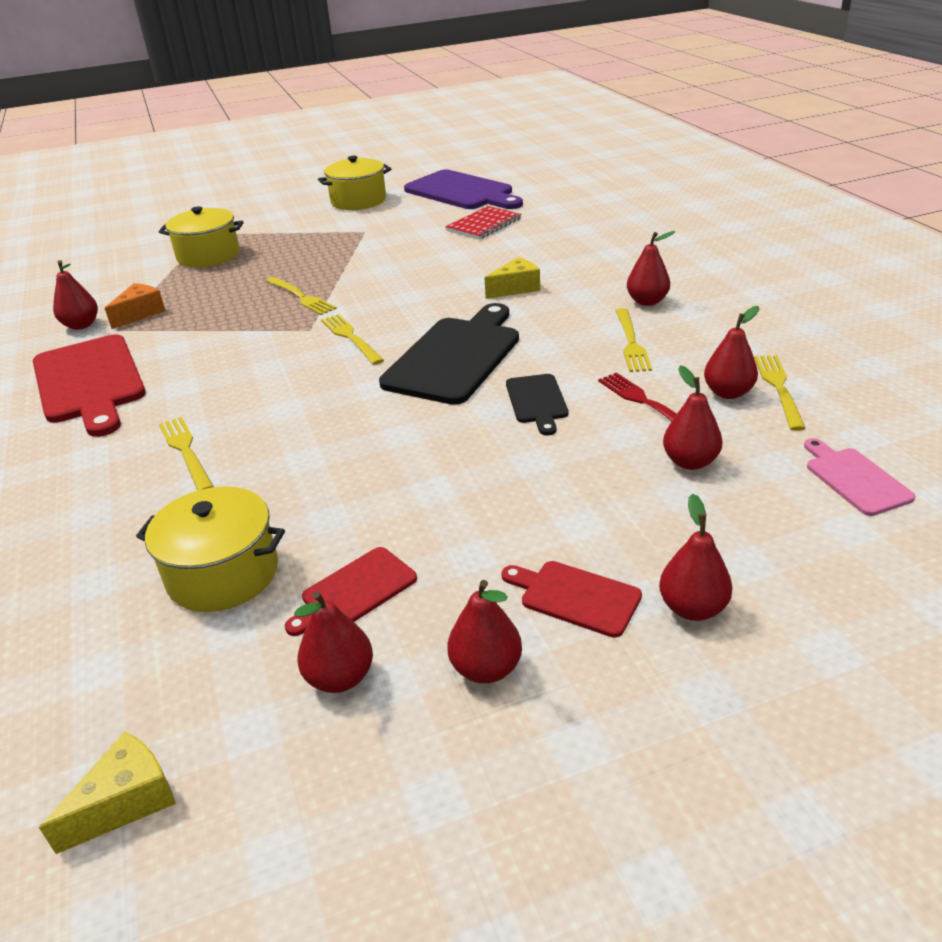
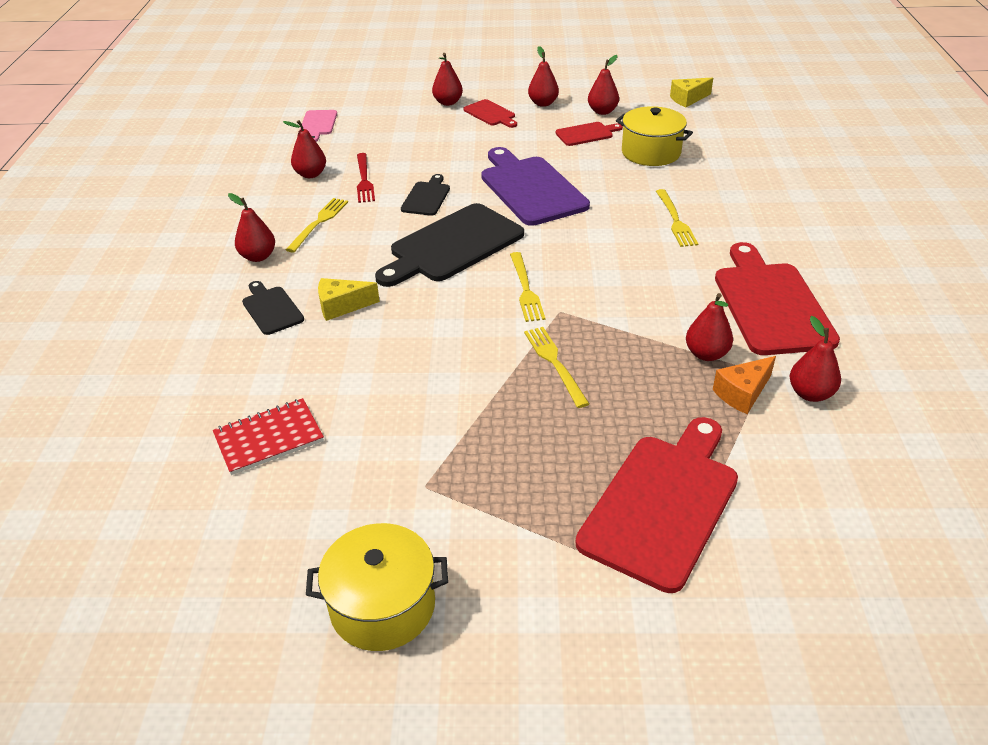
camera: 160 degrees left, 5 degrees up
(208, 255) = (662, 504): yellow pot -> red cutting board
(462, 192) = (210, 560): purple cutting board -> purple cutting board (531, 188)
(575, 274) = (271, 309): none -> black cutting board
(690, 462) = (381, 147): red pear -> red pear (706, 354)
(779, 388) = (279, 170): yellow fork -> none

